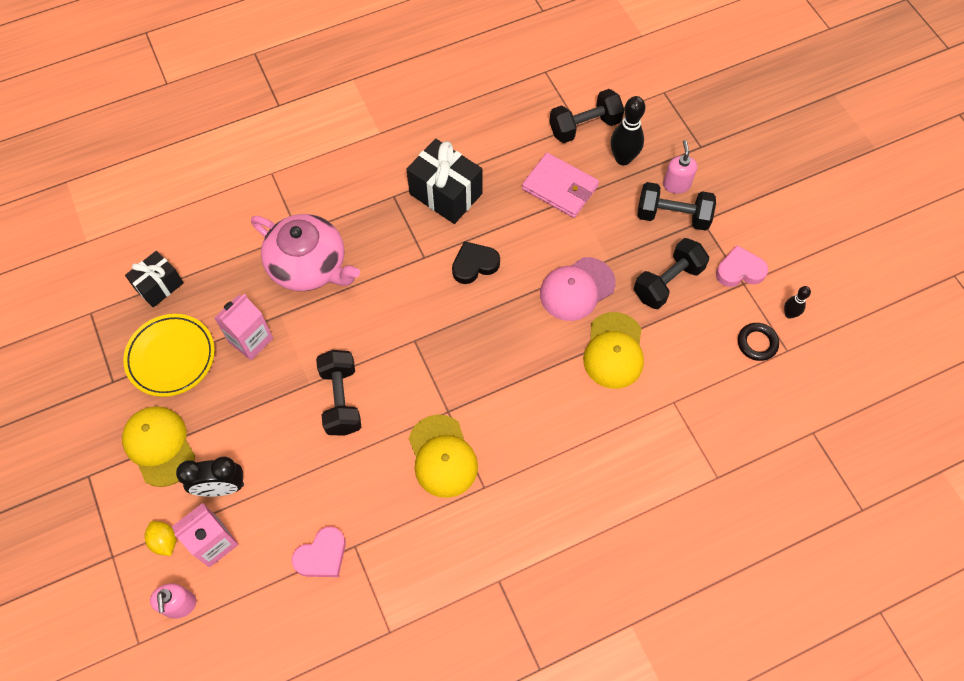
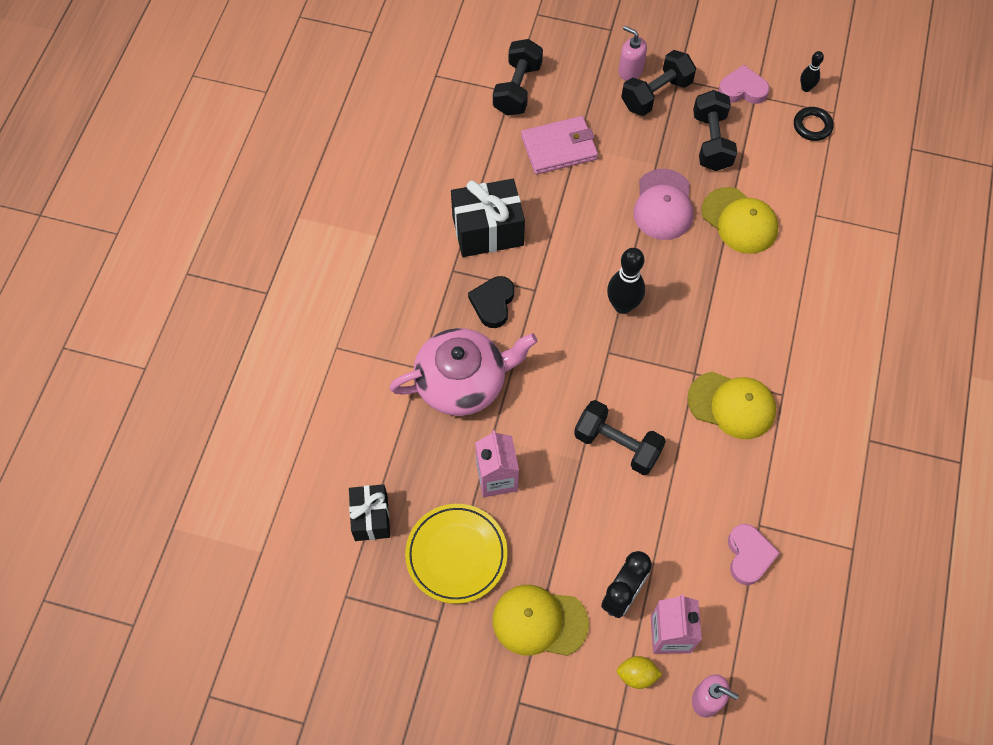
camera: 50 degrees left, 0 degrees up
(474, 265) = (576, 259): black heart -> black heart (493, 303)
(623, 158) = (573, 86): black bowling pin -> black bowling pin (622, 305)
(739, 270) = (742, 89): pink heart -> pink heart turned 60 degrees clockwise

